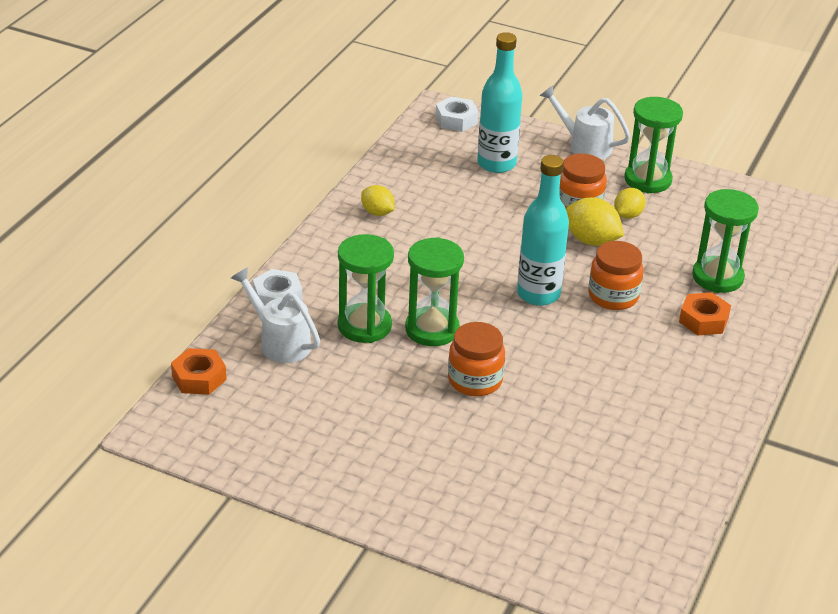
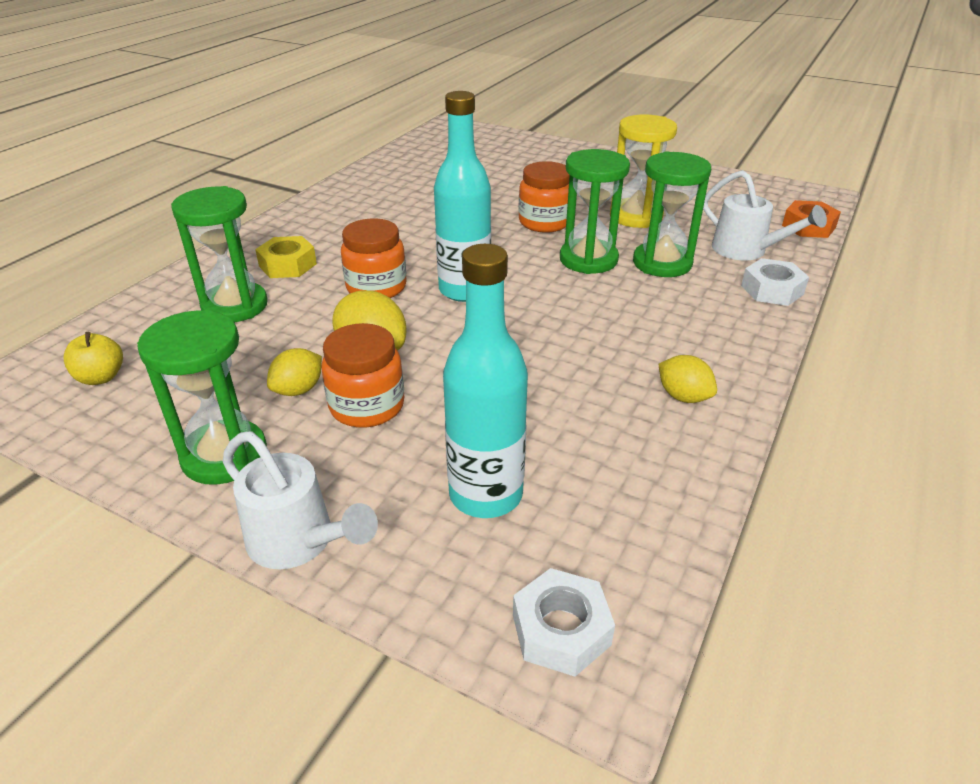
camera: 175 degrees left, 0 degrees up
(377, 391) = (636, 216): none -> yellow hourglass
(703, 320) = (287, 265): orange nut -> yellow nut
(763, 222) = (101, 377): none -> yellow apple

